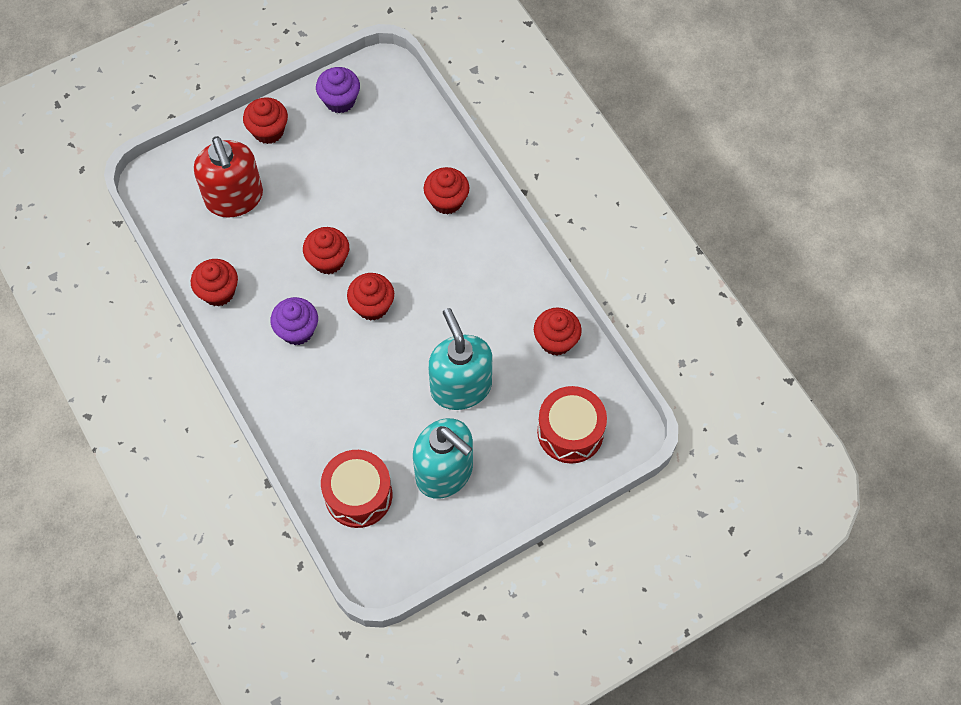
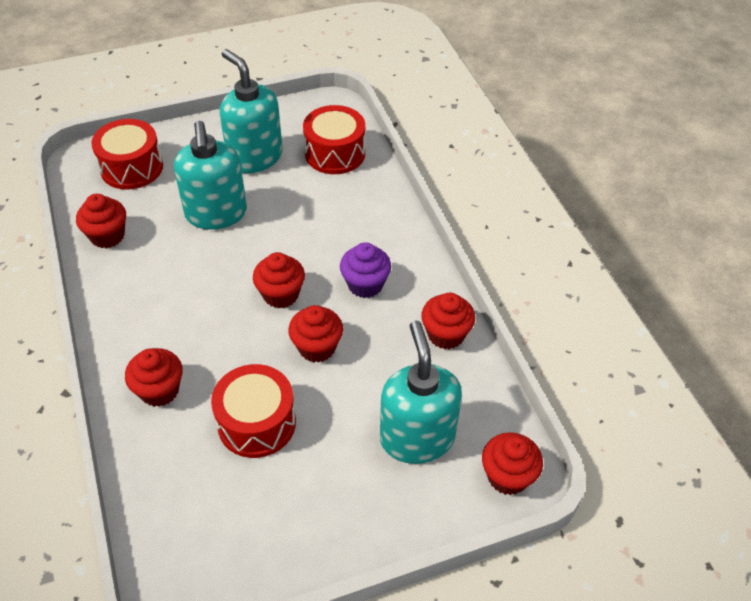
camera: 170 degrees left, 15 degrees down
(234, 198) = (417, 438): red soap dispenser -> turquoise soap dispenser
(268, 131) = (360, 524): red cupcake -> red cupcake (507, 476)
(340, 100) = (252, 553): purple cupcake -> none
(361, 188) = (257, 423): none -> red drum

